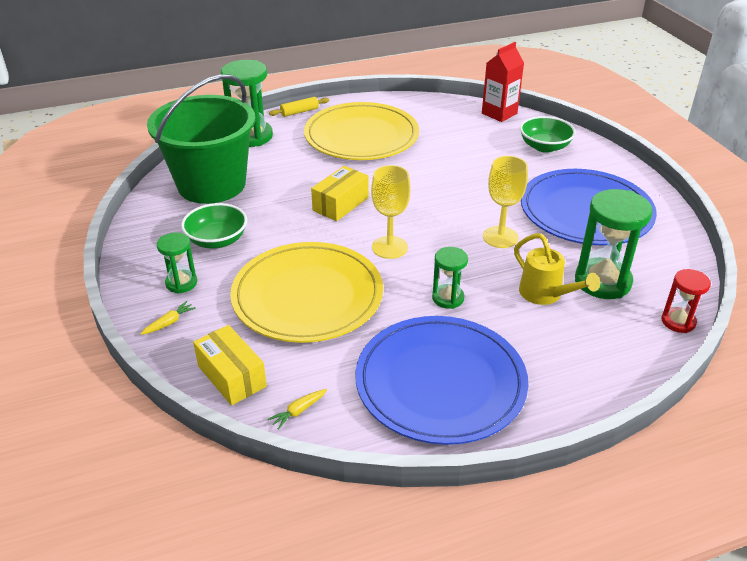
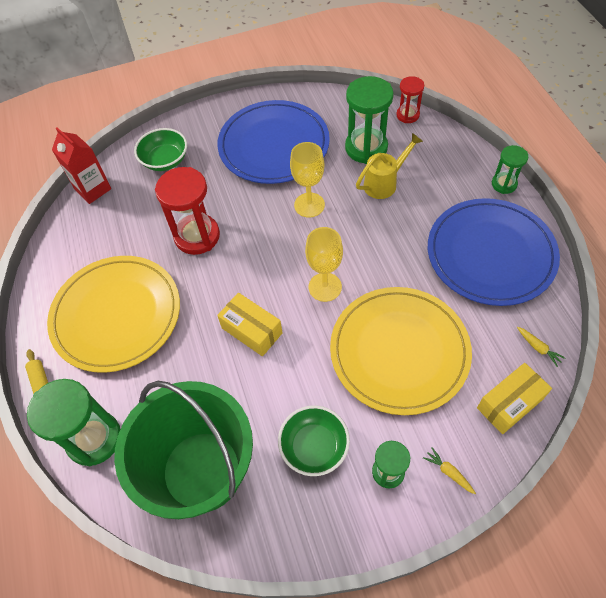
camera: 85 degrees left, 20 degrees up
(448, 298) = (393, 245): green hourglass -> green hourglass (504, 184)
(449, 170) = (197, 236): none -> red hourglass

